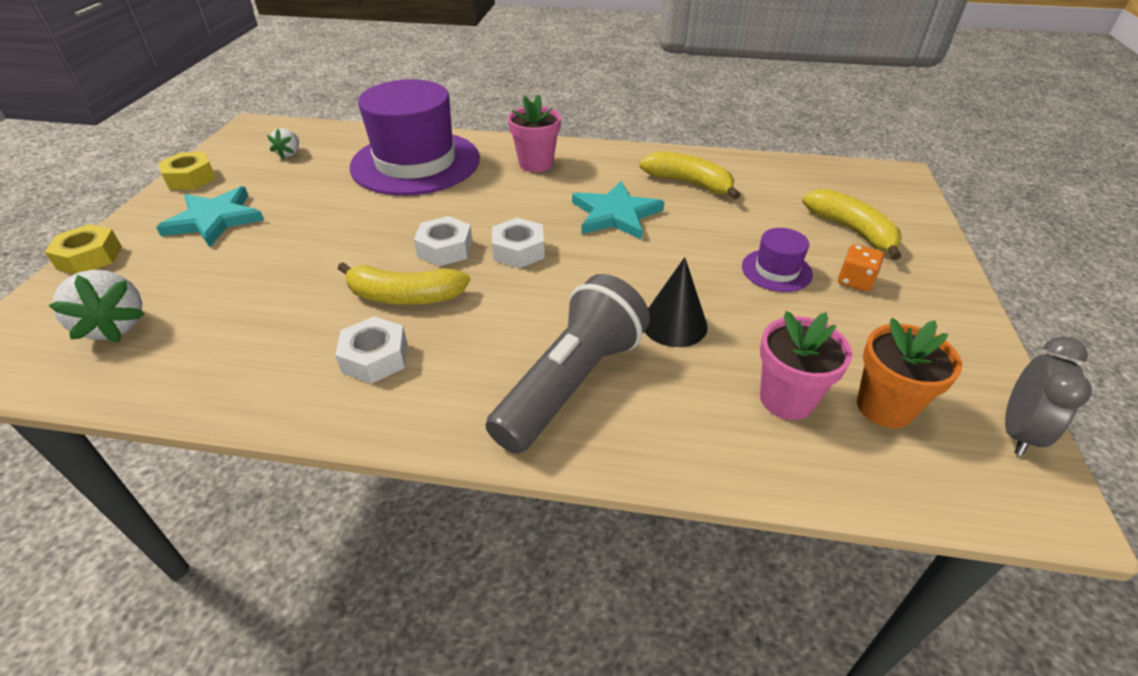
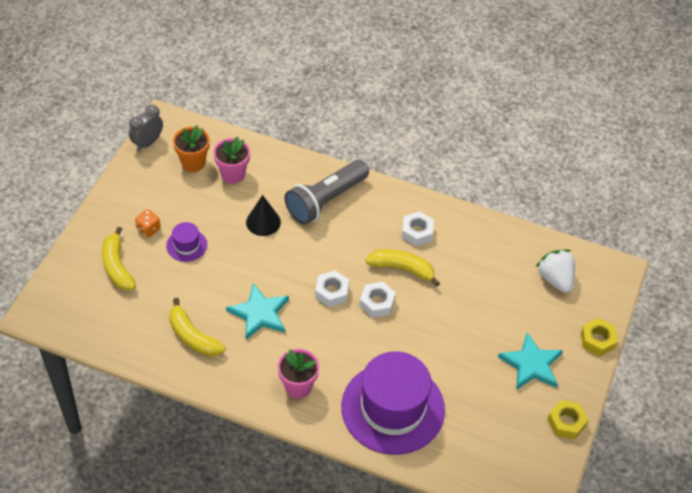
camera: 170 degrees left, 10 degrees up
(289, 154) = (497, 445): white strawberry -> none

